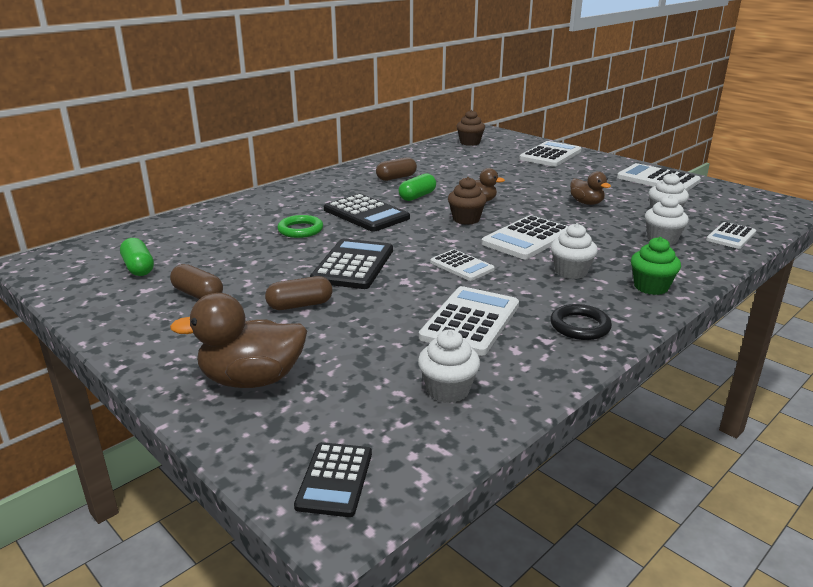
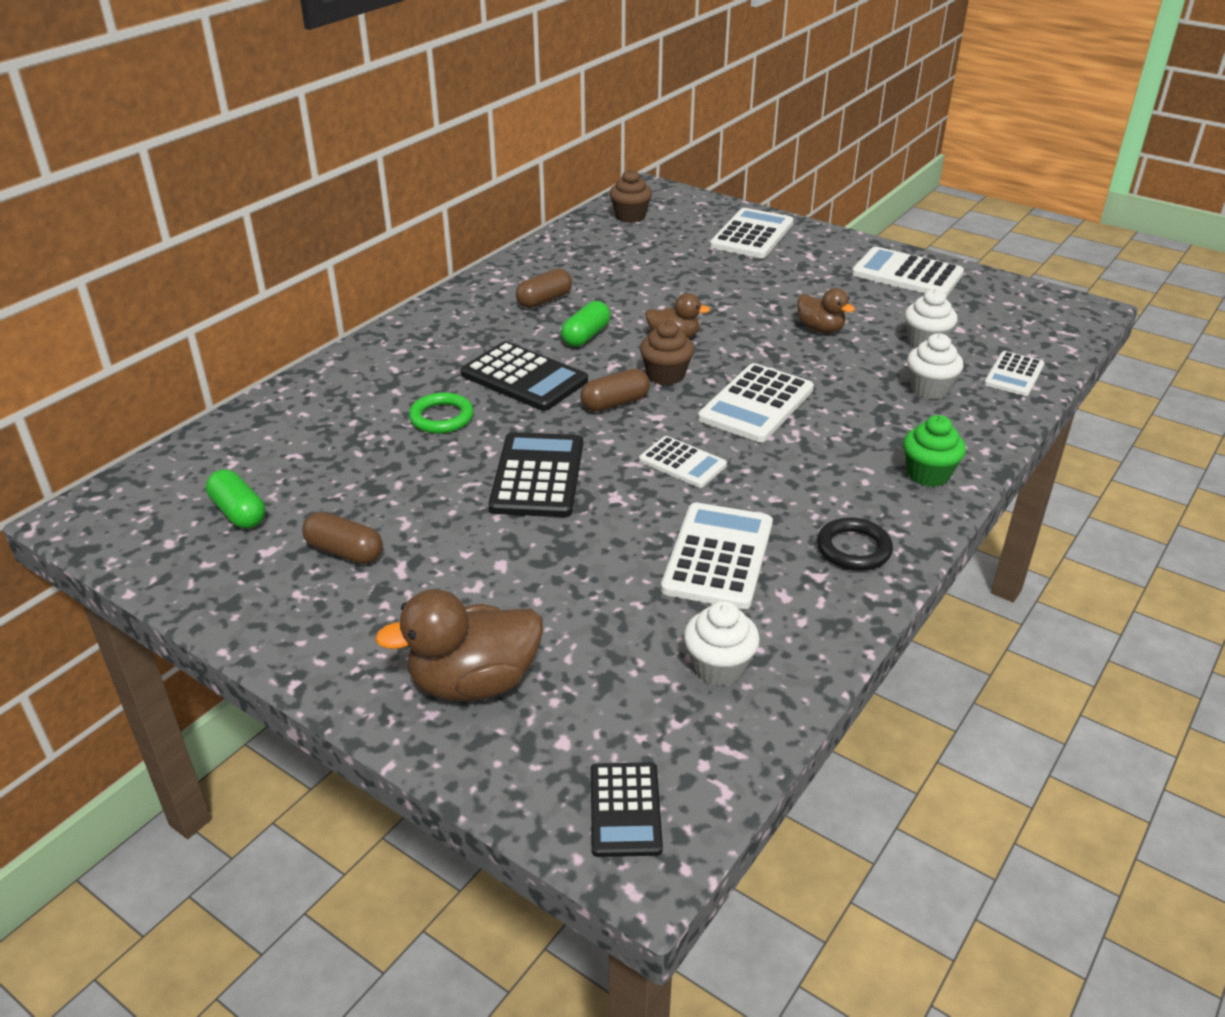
camera: 10 degrees left, 10 degrees up
(300, 305) = (490, 554): brown capsule -> brown capsule (615, 403)
(571, 272) = (824, 458): white cupcake -> none

